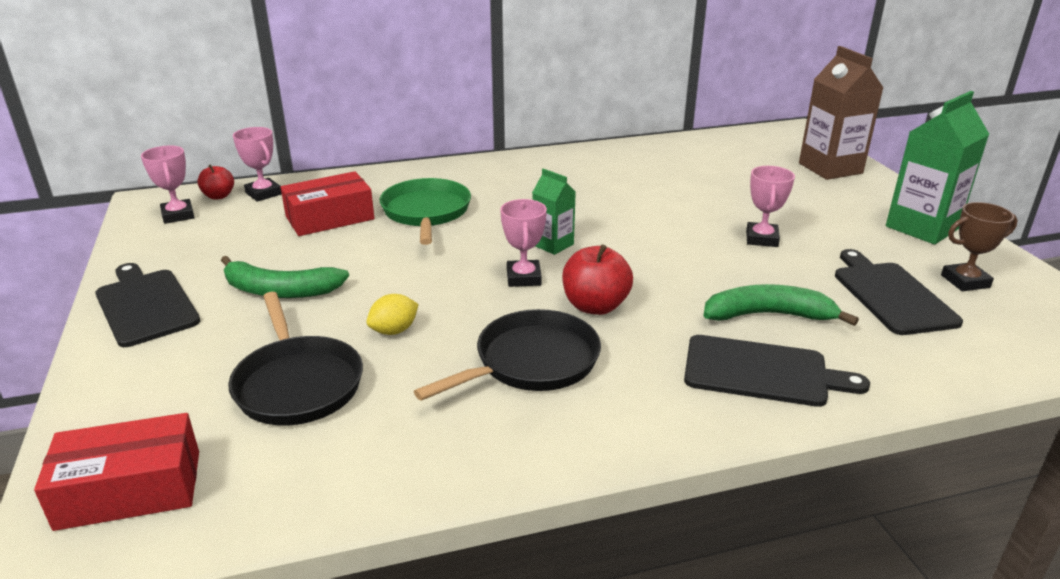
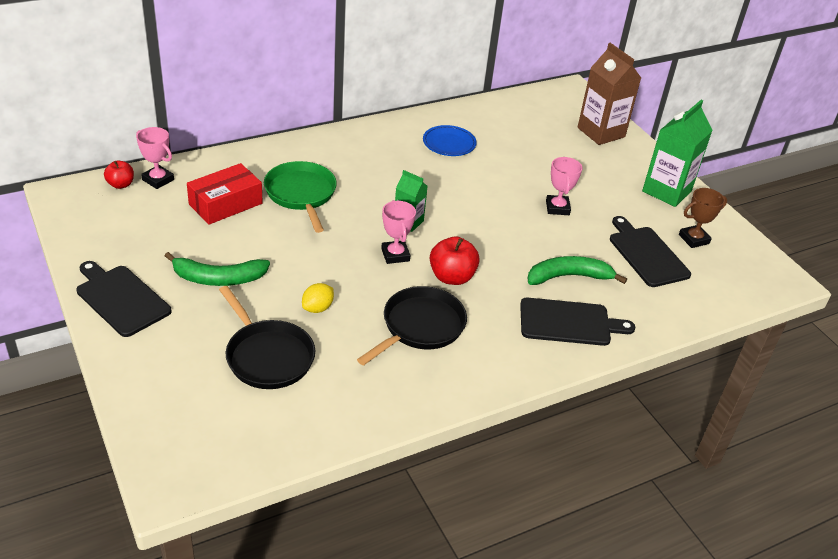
camera: 15 degrees left, 10 degrees up
(130, 489) = (193, 442): red box -> none
(178, 215) = (97, 207): pink trophy -> none
(628, 173) = (449, 144): none -> blue plate

